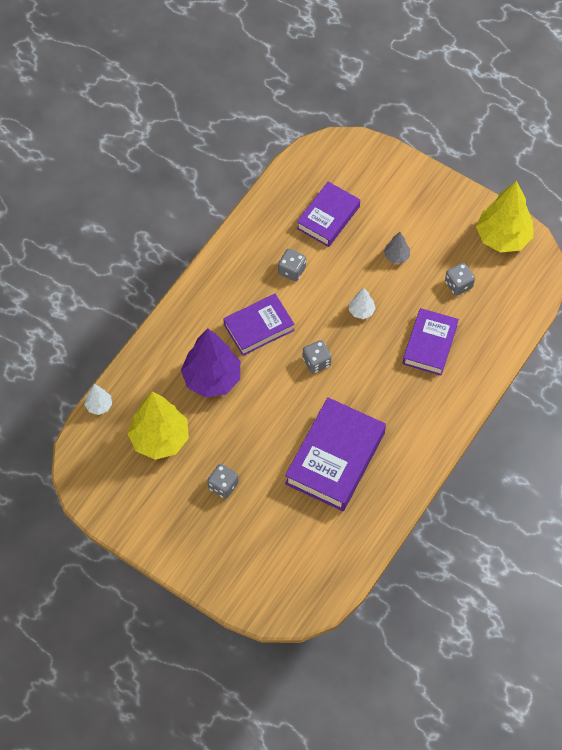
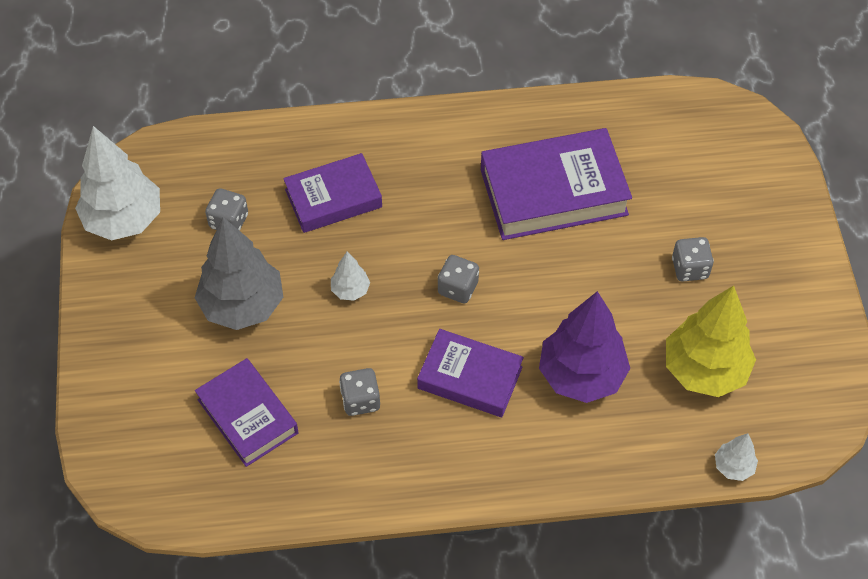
camera: 130 degrees left, 5 degrees down
(328, 217) = (247, 416): purple book -> purple book turned 60 degrees clockwise
(396, 256) = (242, 306): grey tree -> grey tree, size x2.17
(502, 237) = (124, 220): yellow tree -> white tree

